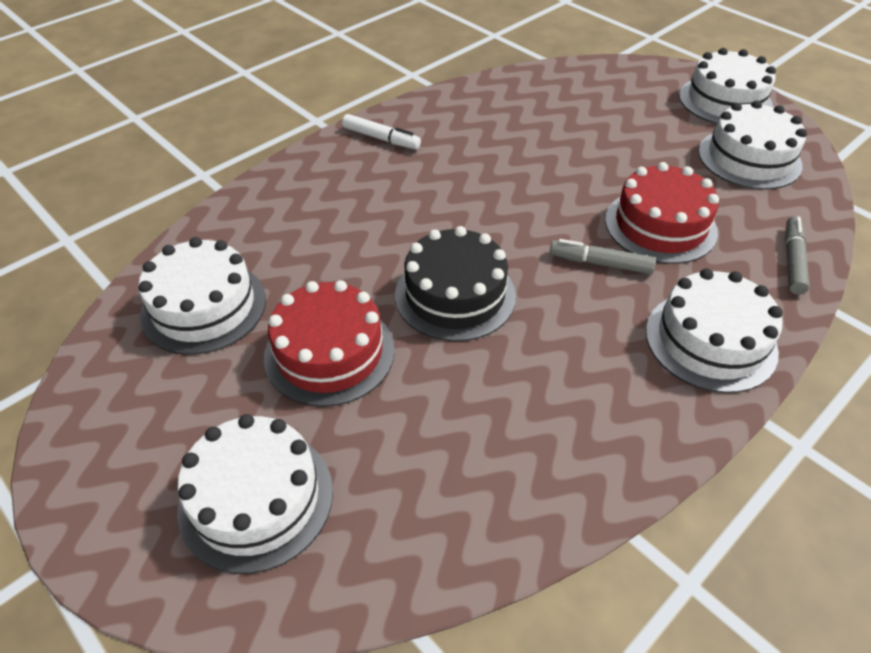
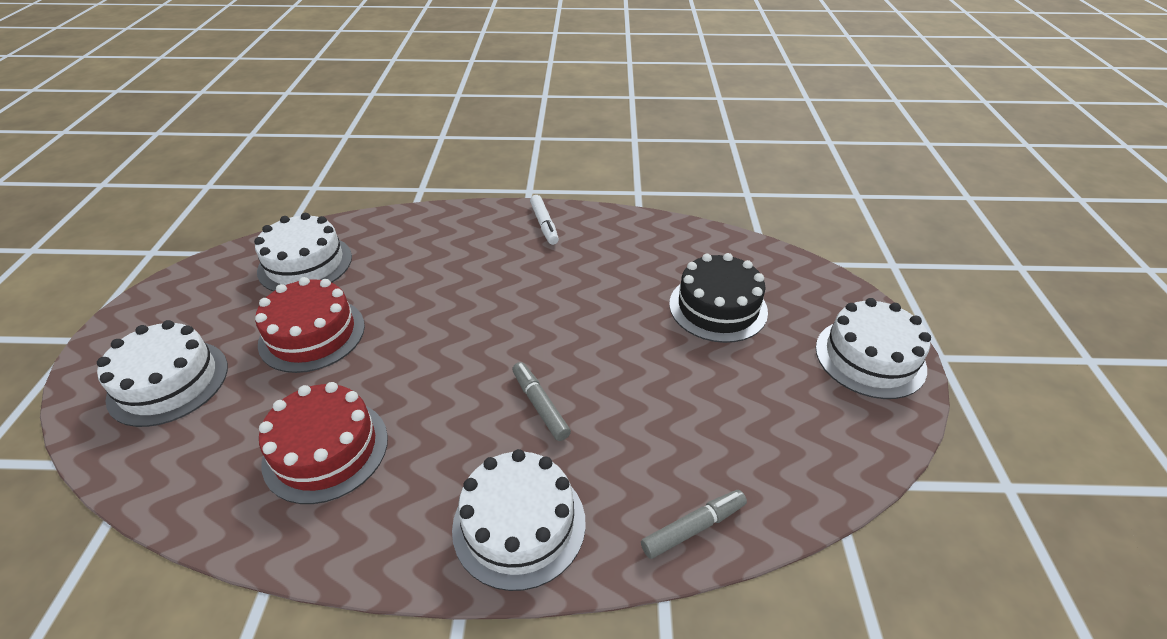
camera: 45 degrees right, 5 degrees down
(455, 295) = (422, 353): black cake -> black cake (718, 307)
(660, 225) = (630, 413): red cake -> red cake (326, 449)
(749, 158) = (805, 419): white cake -> none

